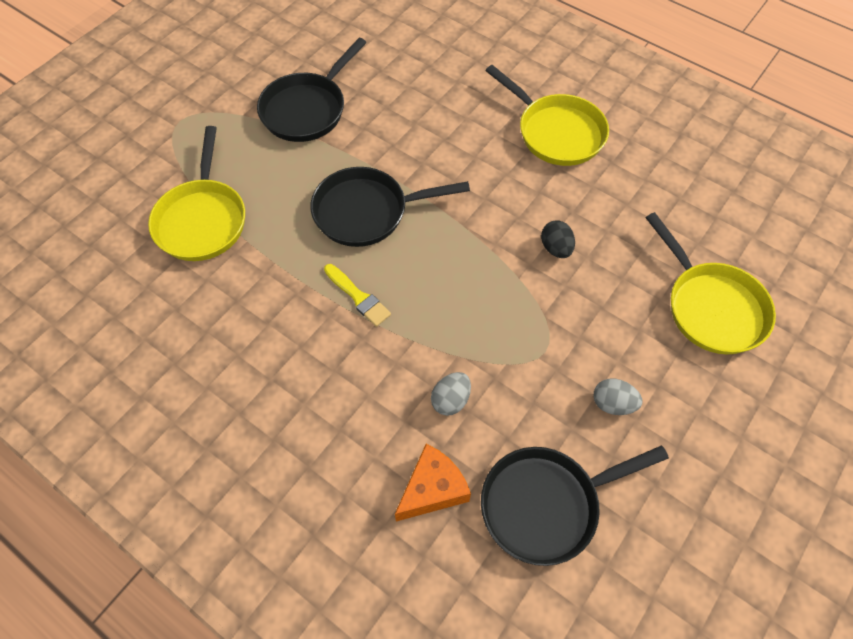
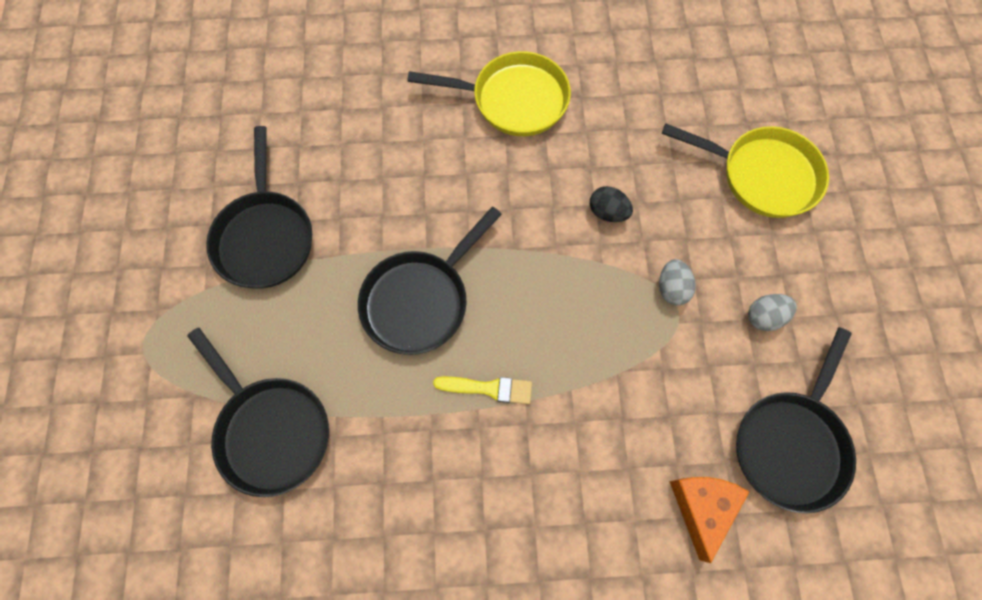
camera: 40 degrees left, 10 degrees up
(202, 220) = (271, 430): yellow pan -> black pan
(450, 400) = (647, 418): grey egg -> grey egg (671, 288)

